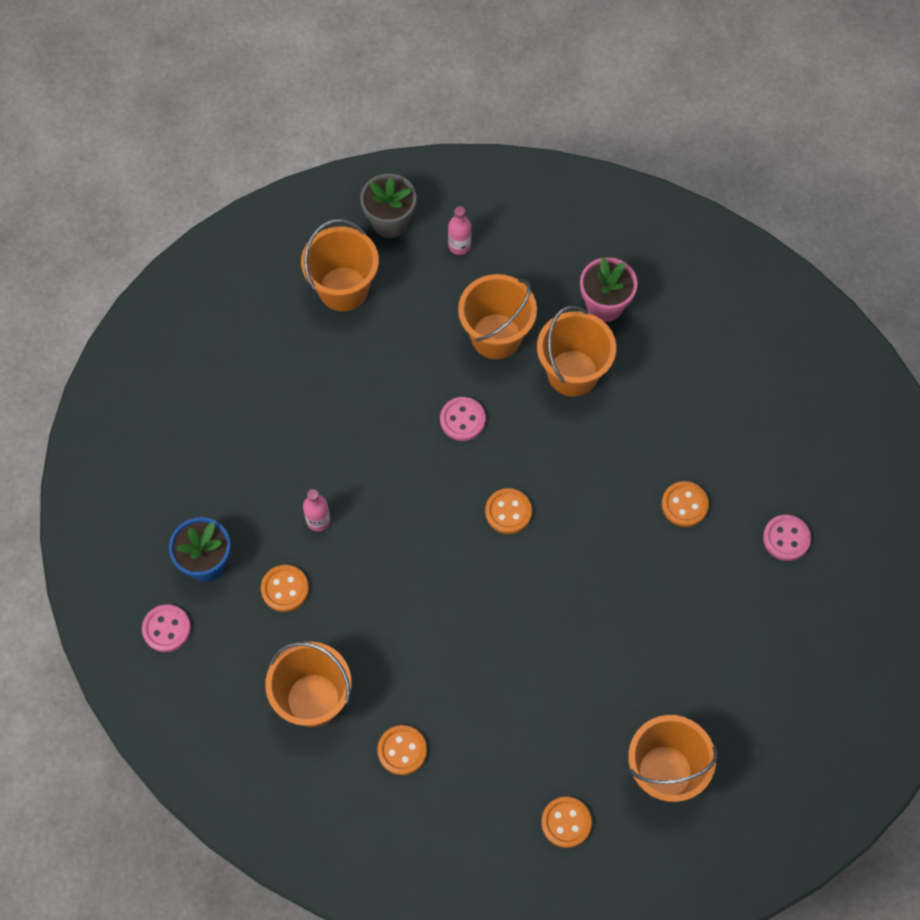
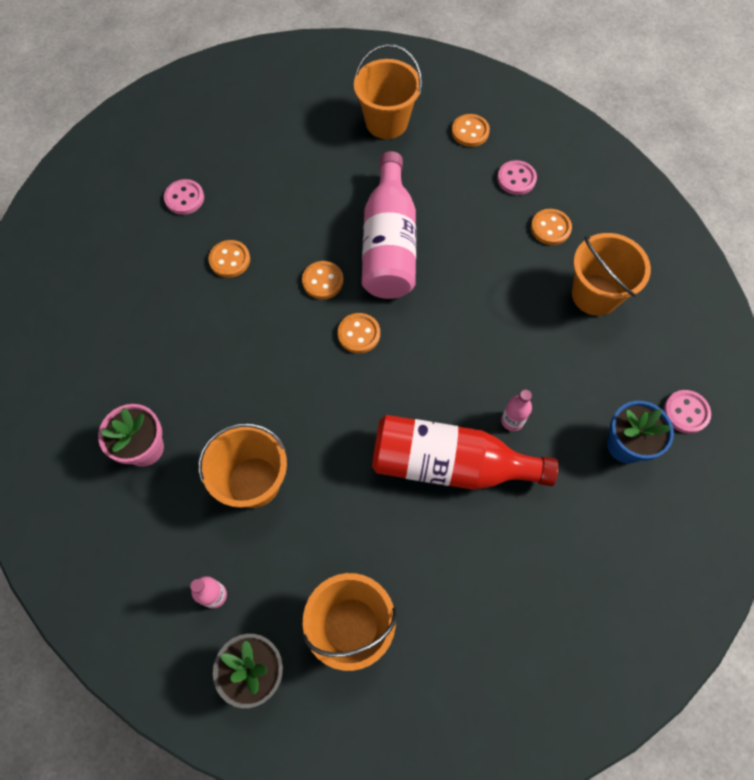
camera: 145 degrees left, 0 degrees up
(285, 589) = (571, 384): orange button -> orange button (323, 281)
(348, 449) = (449, 464): none -> red bottle
(462, 420) = (338, 427): pink button -> pink button (516, 179)
(549, 622) = (389, 244): none -> pink bottle
(572, 373) = (221, 408): orange bucket -> none

